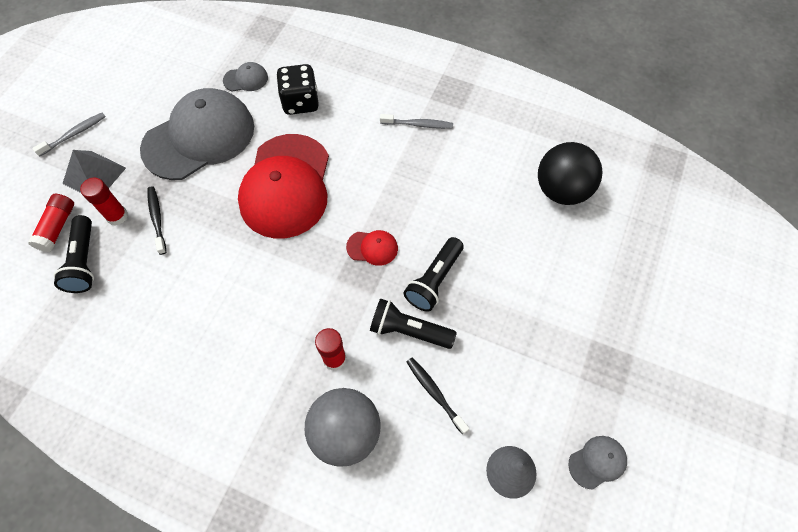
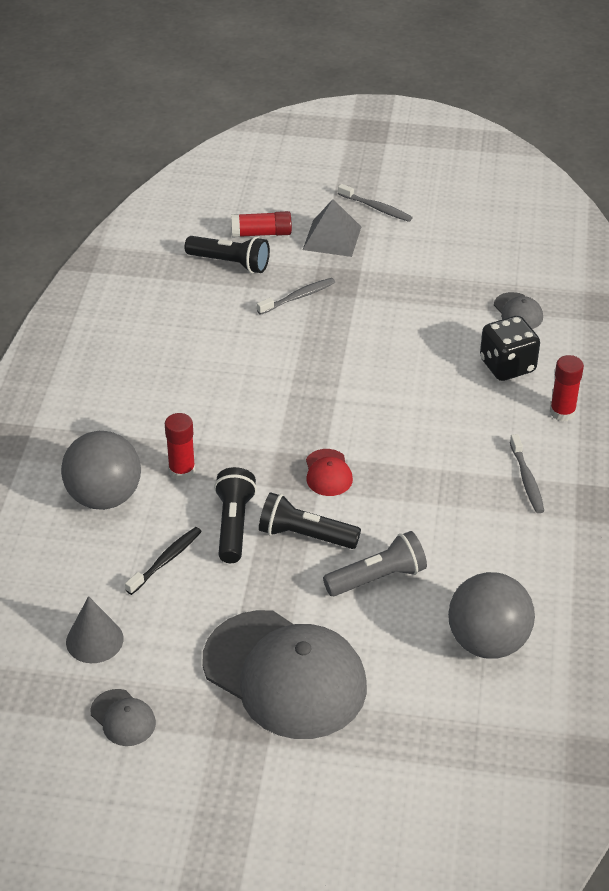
camera: 75 degrees right, 20 degrees down
(84, 261) = (230, 263): black flashlight -> black flashlight turned 135 degrees counterclockwise
(117, 216) = (290, 268): red glue stick -> red glue stick (562, 412)
(157, 219) = (298, 297): black toothbrush -> grey toothbrush
(199, 137) = (415, 298): grey cap -> grey cap (285, 675)
(286, 186) = (381, 383): red cap -> none
(489, 241) = (377, 578): none -> grey flashlight
(561, 190) = (487, 642): black ball -> grey ball

